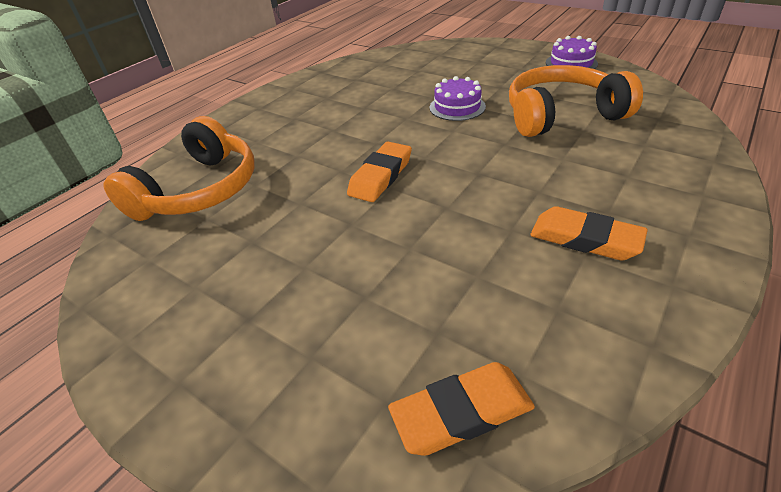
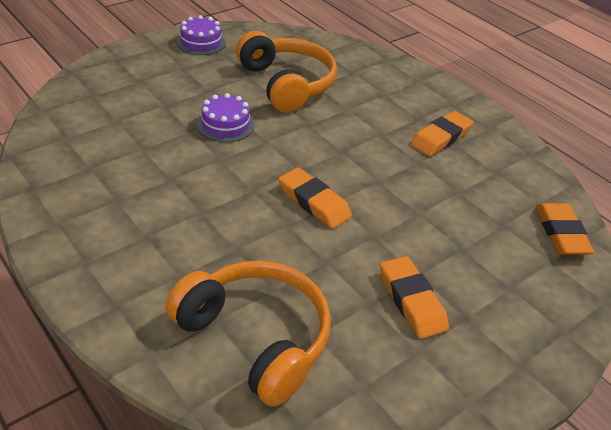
camera: 80 degrees left, 0 degrees up
(263, 269) = (411, 301): none -> orange eraser
(561, 115) = (287, 84): orange headphones -> orange headphones turned 150 degrees clockwise

